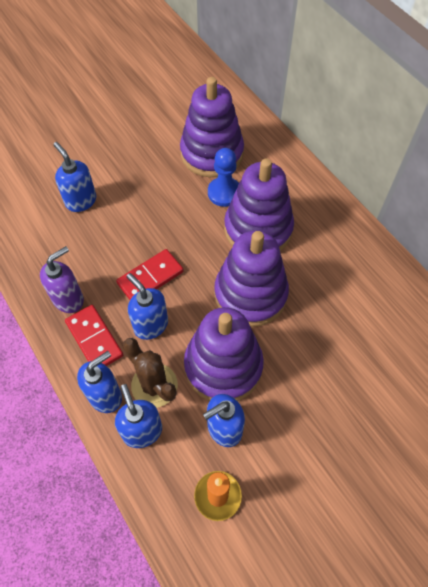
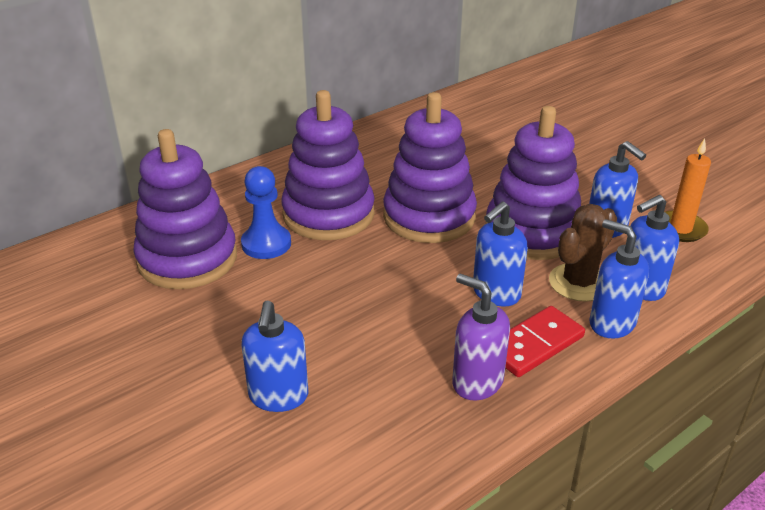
camera: 95 degrees left, 25 degrees down
(81, 201) = (278, 396): blue soap dispenser -> blue soap dispenser turned 45 degrees counterclockwise
(150, 277) = (421, 301): red domino -> none

